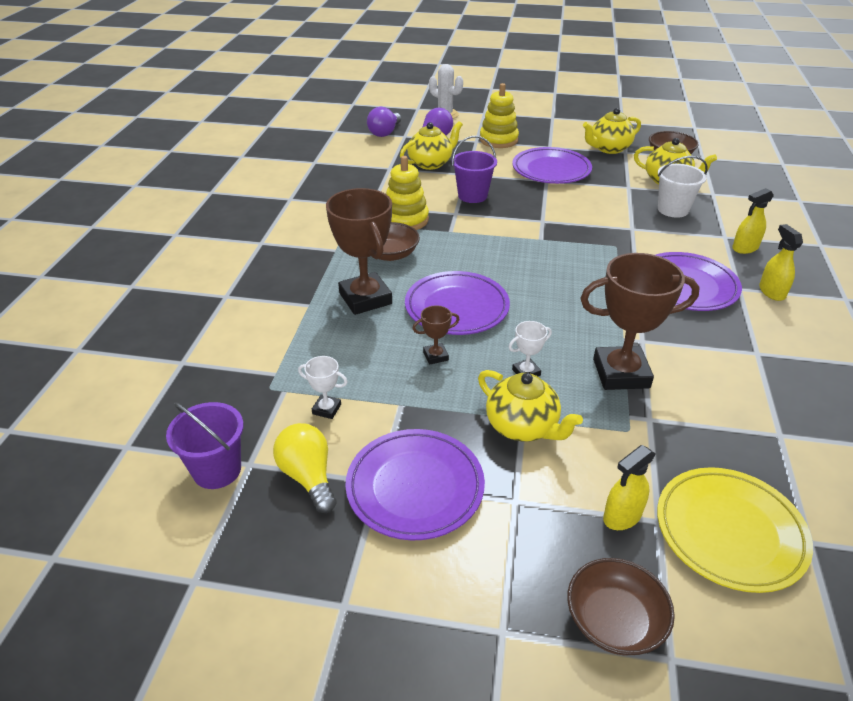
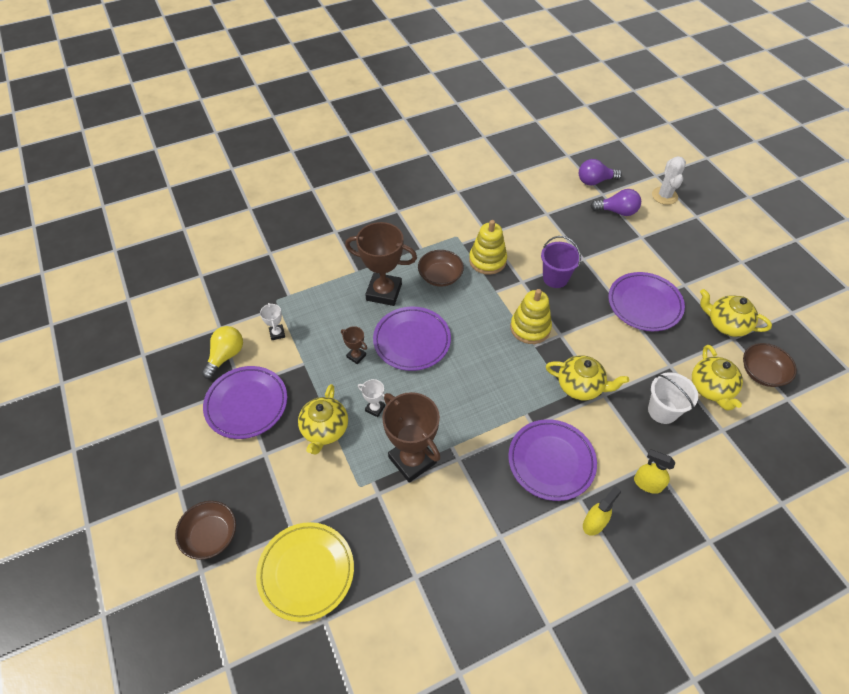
camera: 55 degrees right, 15 degrees up
(217, 470) = (208, 318): purple bucket -> none
(365, 298) = (384, 292): brown trophy -> brown trophy turned 75 degrees clockwise
(431, 163) = (577, 231): yellow teapot -> yellow teapot (580, 386)
(498, 140) = (658, 249): yellow stacking toy -> yellow stacking toy (530, 328)
(622, 516) = (284, 511): yellow spray bottle -> none

